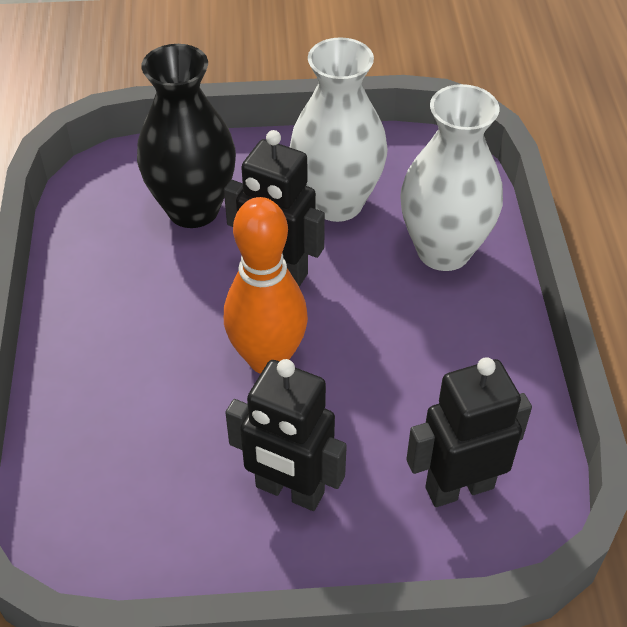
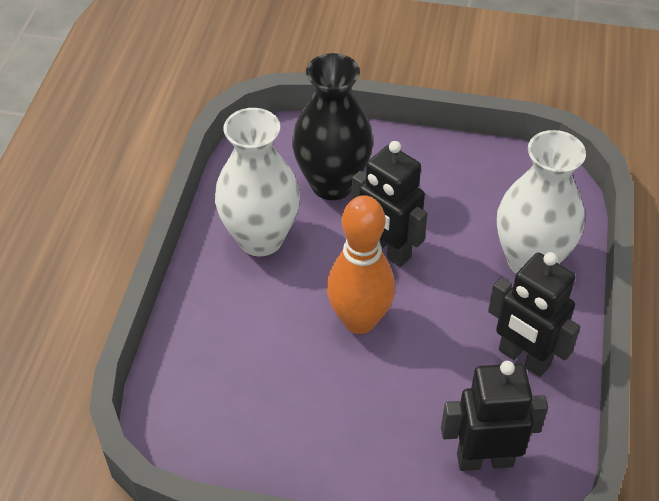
camera: 15 degrees right, 0 degrees up
(289, 490) = (348, 430): black robot -> black robot (523, 358)
(337, 203) = (452, 202): white vase -> white vase (260, 239)

